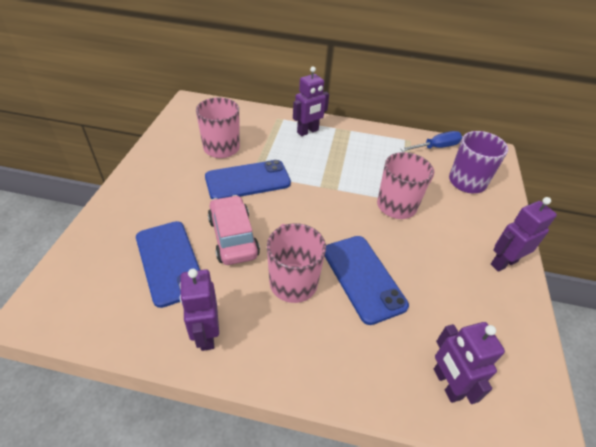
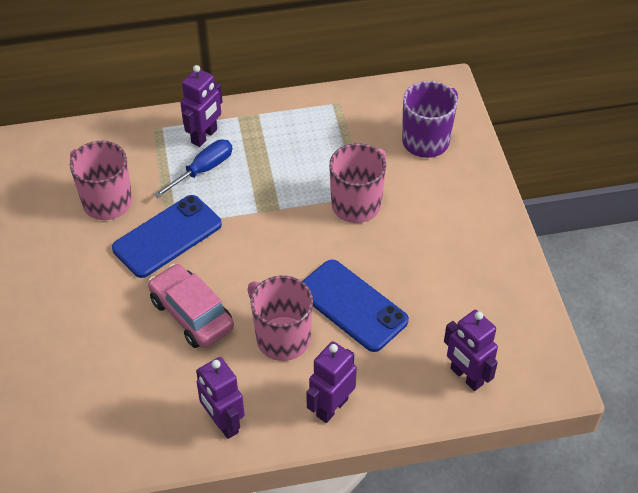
camera: 20 degrees left, 5 degrees up
(169, 262) = (139, 368): blue phone -> none
(436, 147) = (375, 102): blue screwdriver -> blue screwdriver (203, 169)
(503, 262) = (489, 233): purple robot -> purple robot (331, 407)

